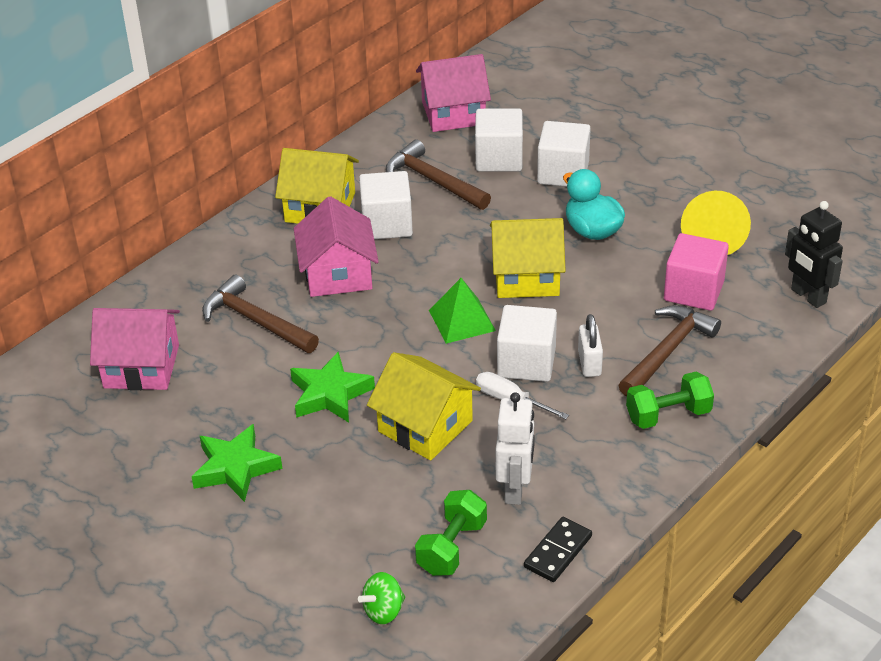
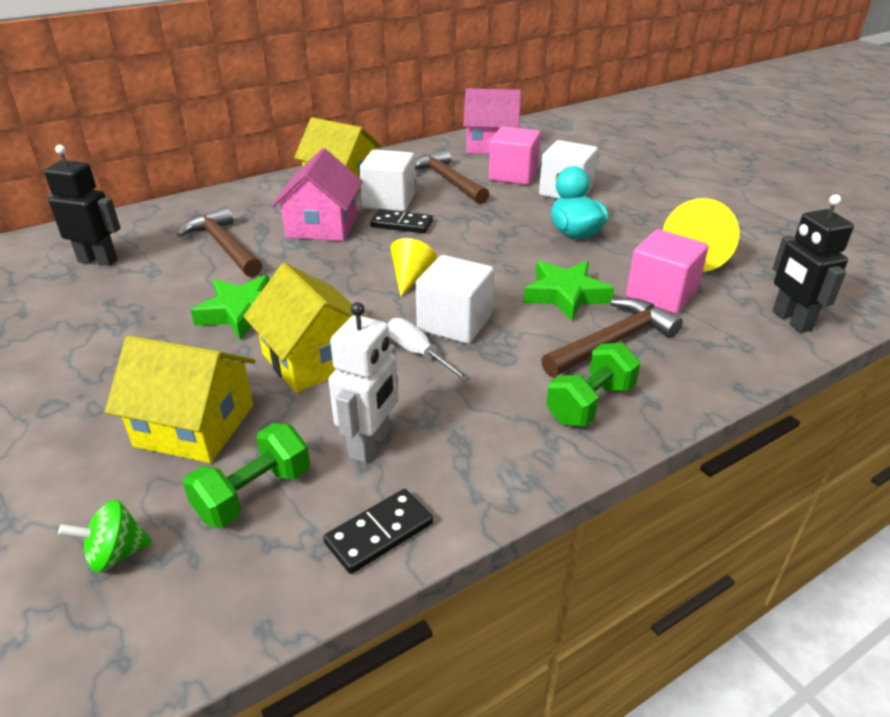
camera: 15 degrees right, 5 degrees down
(141, 366) = (98, 260): pink house -> black robot
(235, 468) = (98, 357): green star -> green star (565, 295)
(417, 254) = (401, 224): none -> black domino
(462, 320) = (411, 277): green pyramid -> yellow cone
(499, 158) = (513, 175): white cube -> pink cube
(526, 277) = (493, 255): yellow house -> yellow house (195, 425)
(589, 363) = (521, 336): white padlock -> none
(668, 415) = (590, 404): green dumbbell -> green dumbbell turned 45 degrees counterclockwise

